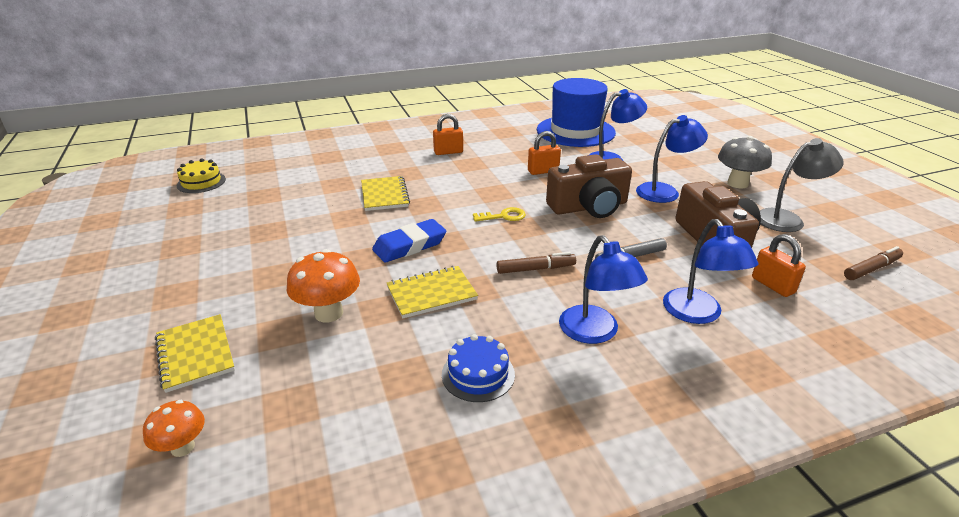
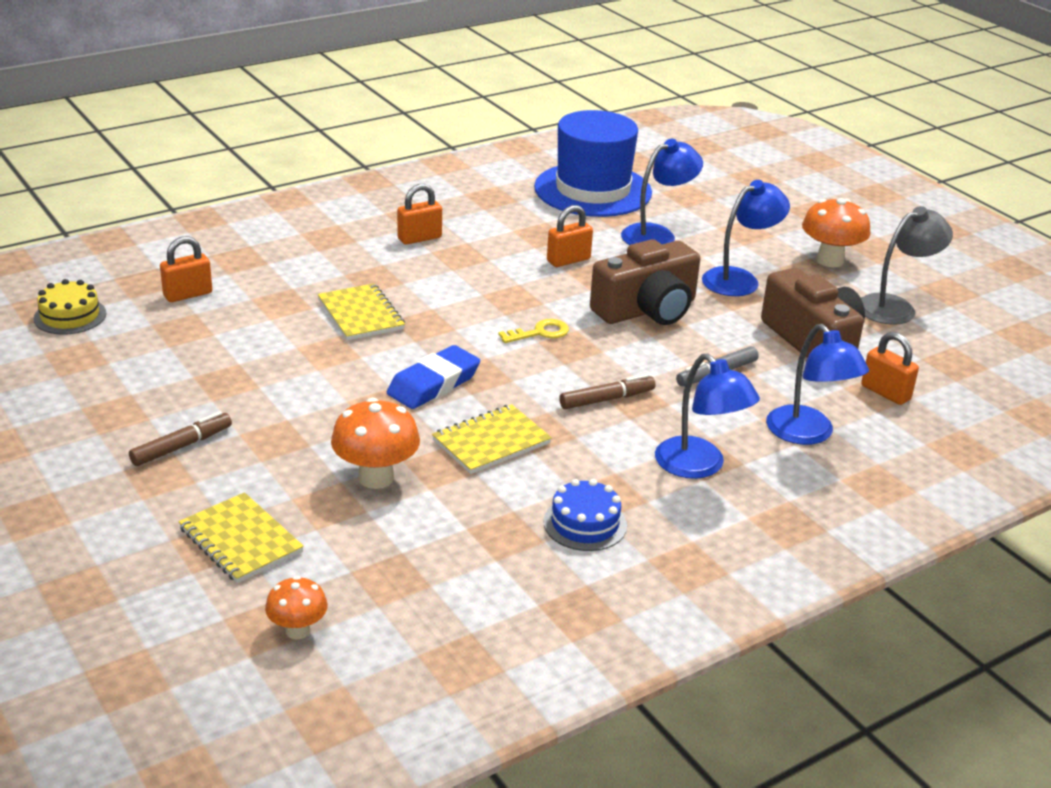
camera: 15 degrees left, 0 degrees up
(282, 175) = (188, 294): none -> orange padlock
(737, 183) = (830, 260): grey mushroom -> orange mushroom
(871, 269) = (992, 363): brown marker -> brown marker (182, 446)

